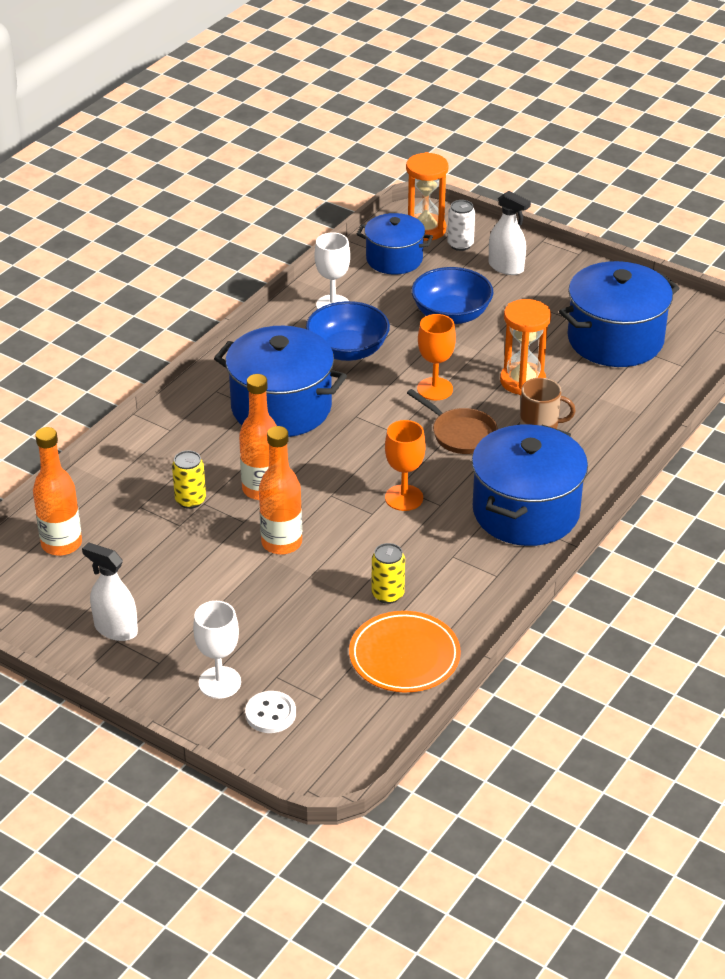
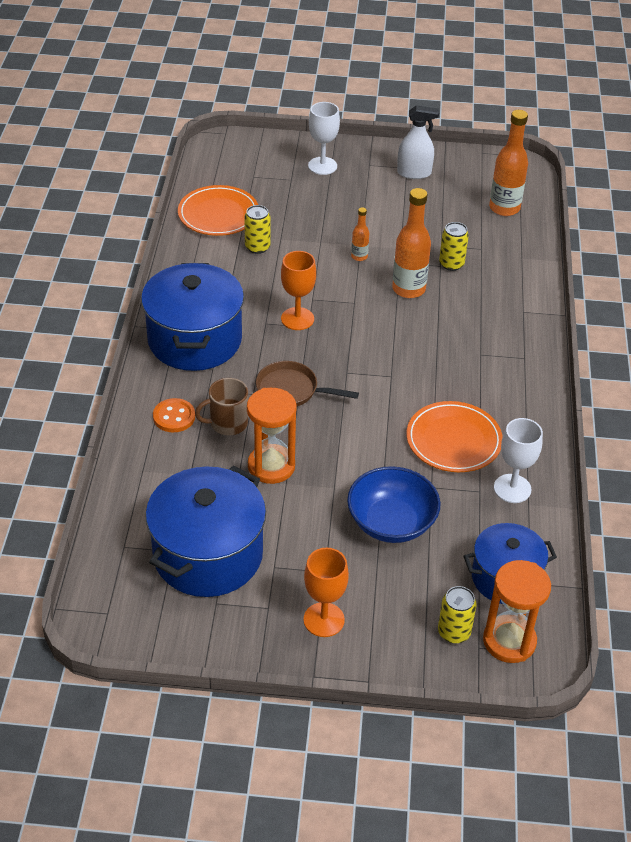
camera: 150 degrees right, 5 degrees up
(270, 714) = (277, 160): white button -> none
(281, 407) = (457, 361): blue pot -> none
(281, 543) = (359, 256): orange bottle -> orange bottle, size x0.51
(347, 350) = (453, 440): blue bowl -> orange plate
(435, 389) = (344, 427): orange goblet -> orange goblet (324, 620)
(460, 245) = (454, 632): white can -> yellow can
(506, 267) = (381, 616): white spray bottle -> none
(587, 447) = (174, 417): none -> orange button

